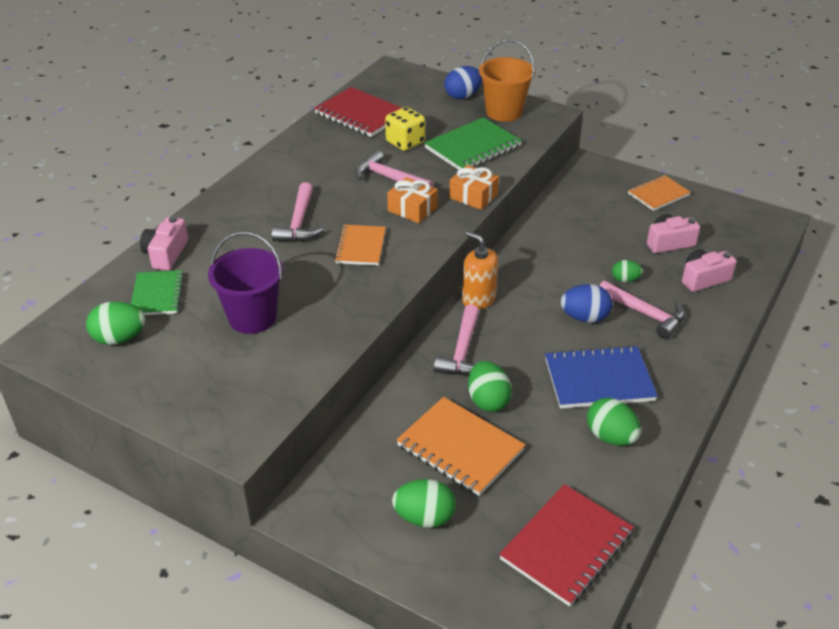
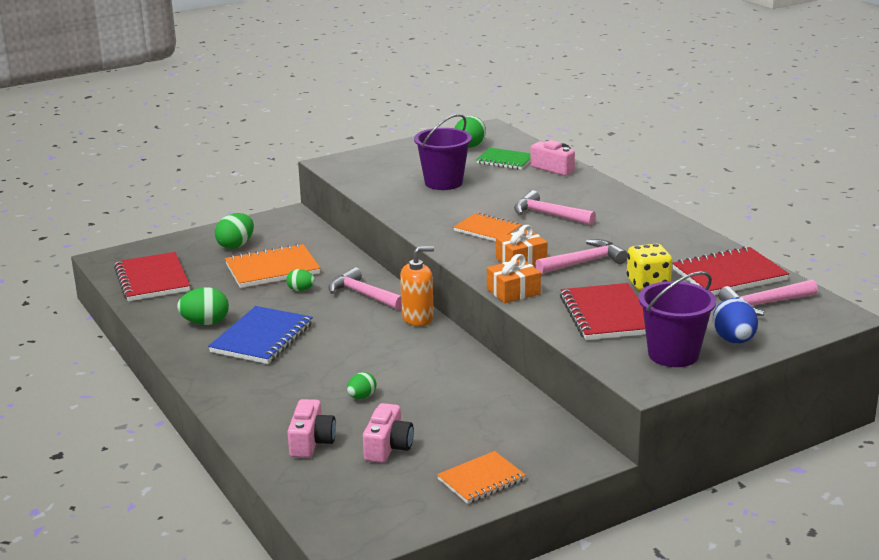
camera: 120 degrees right, 15 degrees down
(473, 147) = (606, 315): green notebook -> red notebook
(488, 400) = (301, 290): green egg -> green egg, size x0.61
(504, 112) = (673, 354): orange bucket -> purple bucket
(584, 317) = (337, 357): blue egg -> none
(645, 314) = (304, 388): pink hammer -> pink hammer (764, 304)
(658, 194) = (481, 480): orange notebook -> orange notebook turned 60 degrees clockwise

